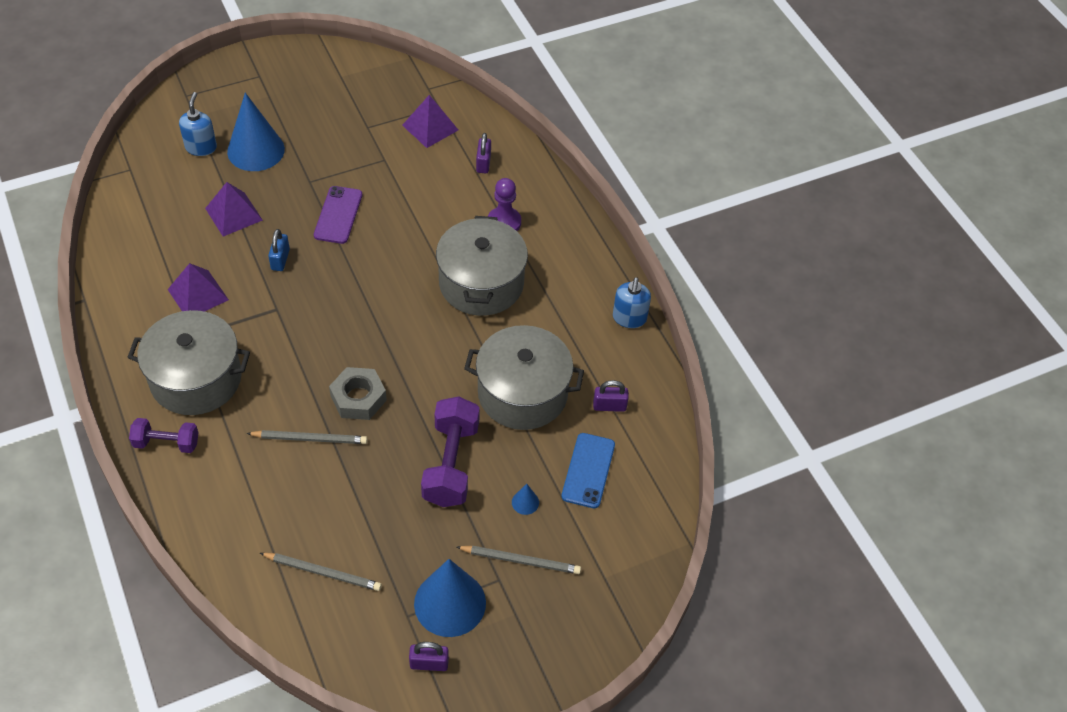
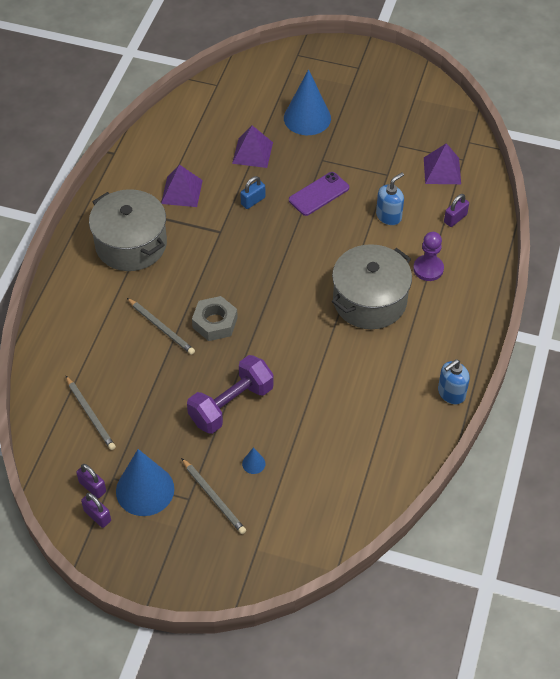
camera: 45 degrees right, 0 degrees up
(166, 443) = (78, 272): purple dumbbell -> none
(201, 147) = (274, 95): blue soap dispenser -> blue soap dispenser (389, 216)
(522, 393) = (323, 392): grey pot -> none
(588, 470) = (316, 474): blue phone -> none
(609, 406) = (374, 442): purple padlock -> purple padlock (92, 487)

